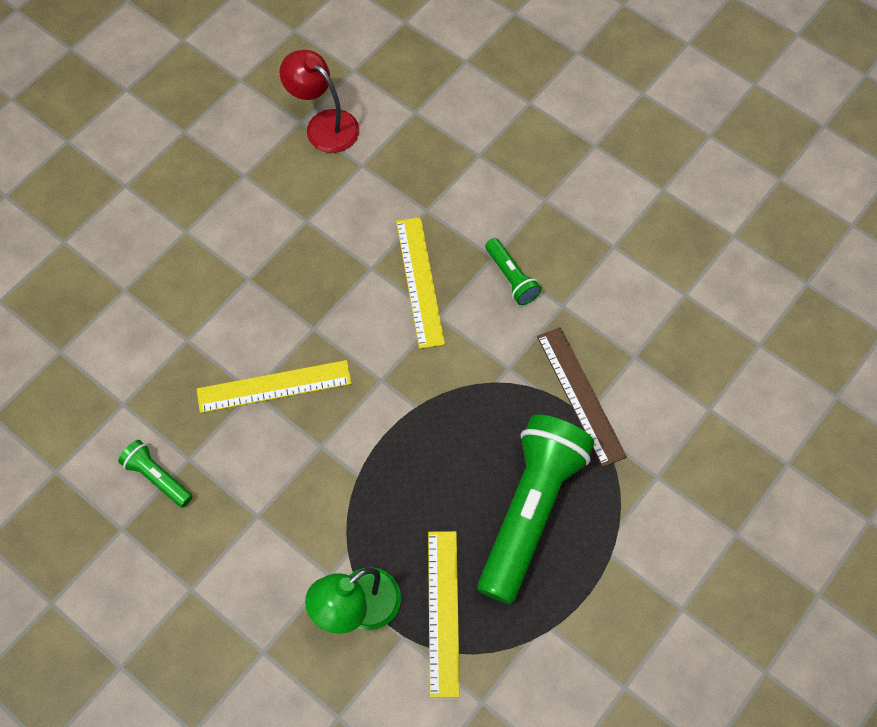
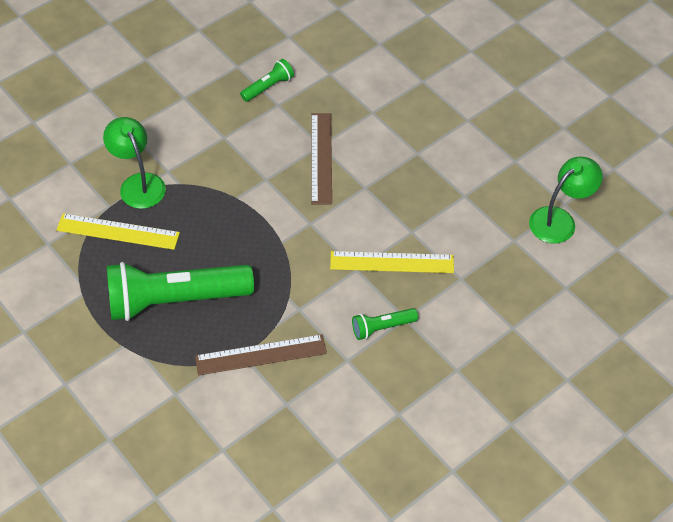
camera: 100 degrees right, 10 degrees down
(274, 386) = (321, 158): yellow ruler -> brown ruler
(324, 125) = (559, 220): red lamp -> green lamp
(531, 511) = (174, 300): green flashlight -> green flashlight turned 135 degrees clockwise

